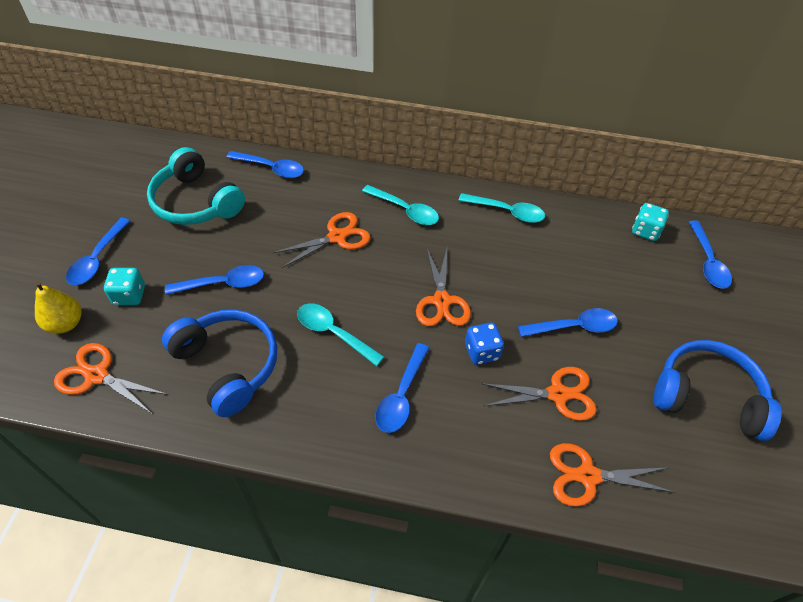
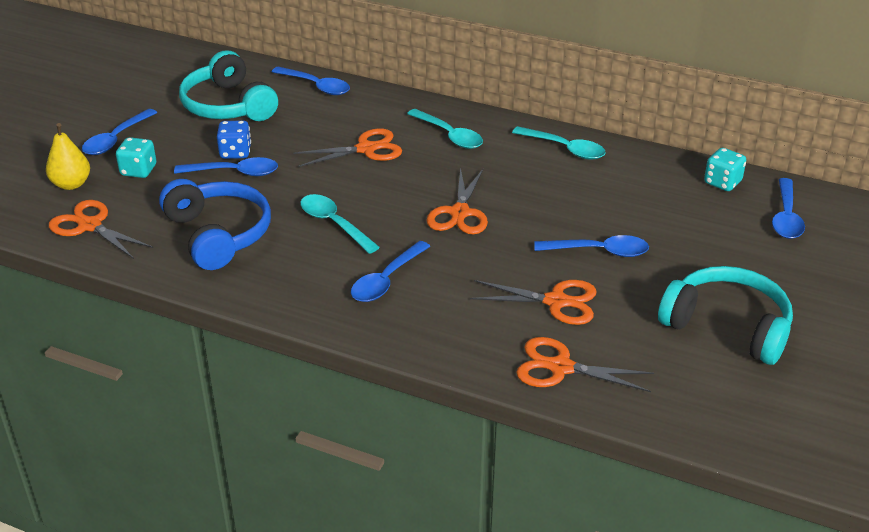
camera: 15 degrees right, 15 degrees down
(481, 352) = (486, 258): blue dice -> blue dice (235, 152)
(707, 396) = (727, 326): blue headphones -> turquoise headphones

